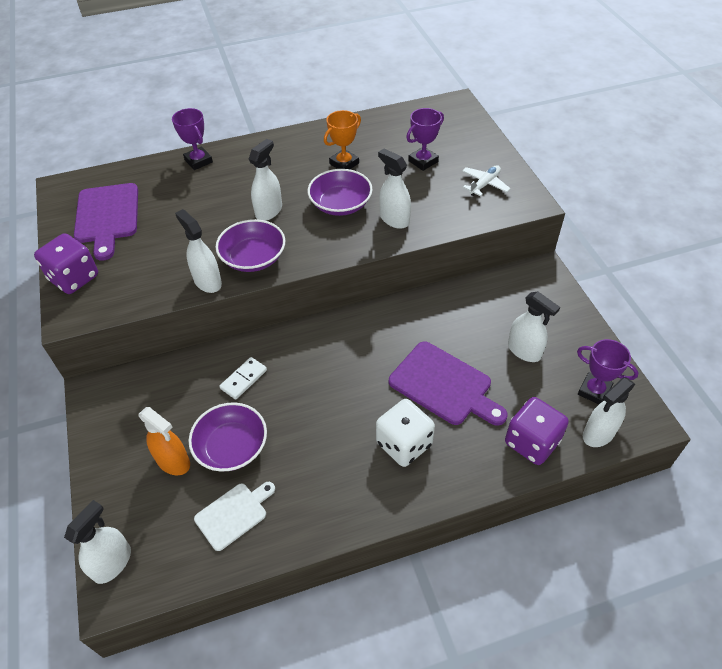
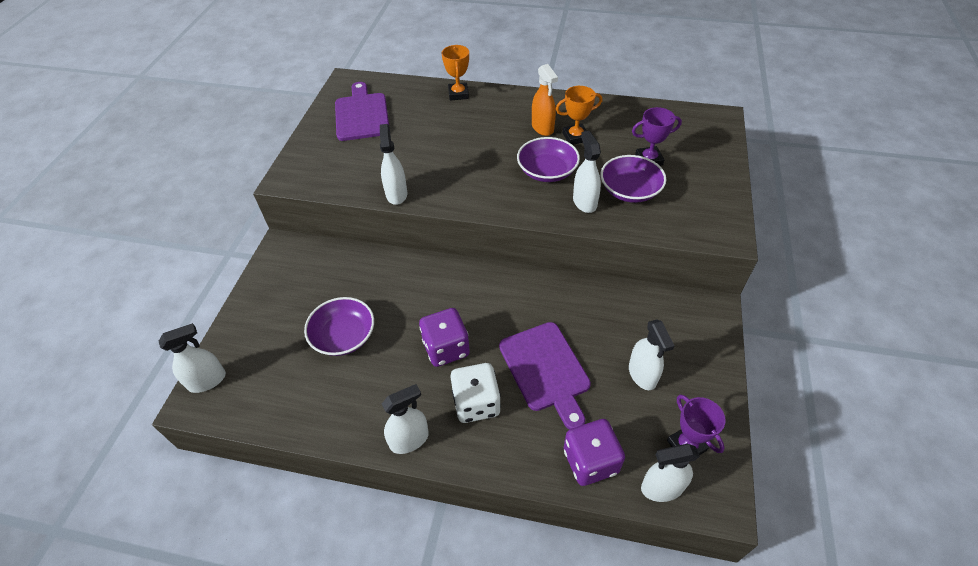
camera: 30 degrees right, 0 degrees up
(74, 278) = (307, 153): purple dice -> purple dice (446, 348)
(107, 217) = (361, 114): purple cutting board -> purple cutting board turned 150 degrees clockwise
(173, 461) = (296, 326): orange spray bottle -> orange spray bottle (542, 128)
(198, 161) = (458, 94): purple trophy -> orange trophy
(234, 514) = (309, 390): white cutting board -> none
(243, 379) = (388, 287): white domino -> none
(253, 258) = (444, 189): purple bowl -> purple bowl (630, 190)
(269, 211) = (484, 155): white spray bottle -> white spray bottle (409, 439)
(484, 184) = (693, 202): white plane -> none

